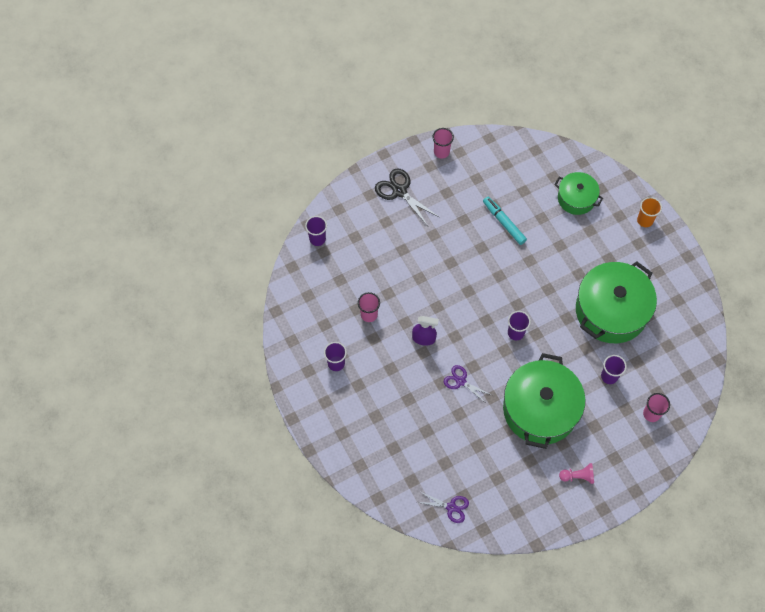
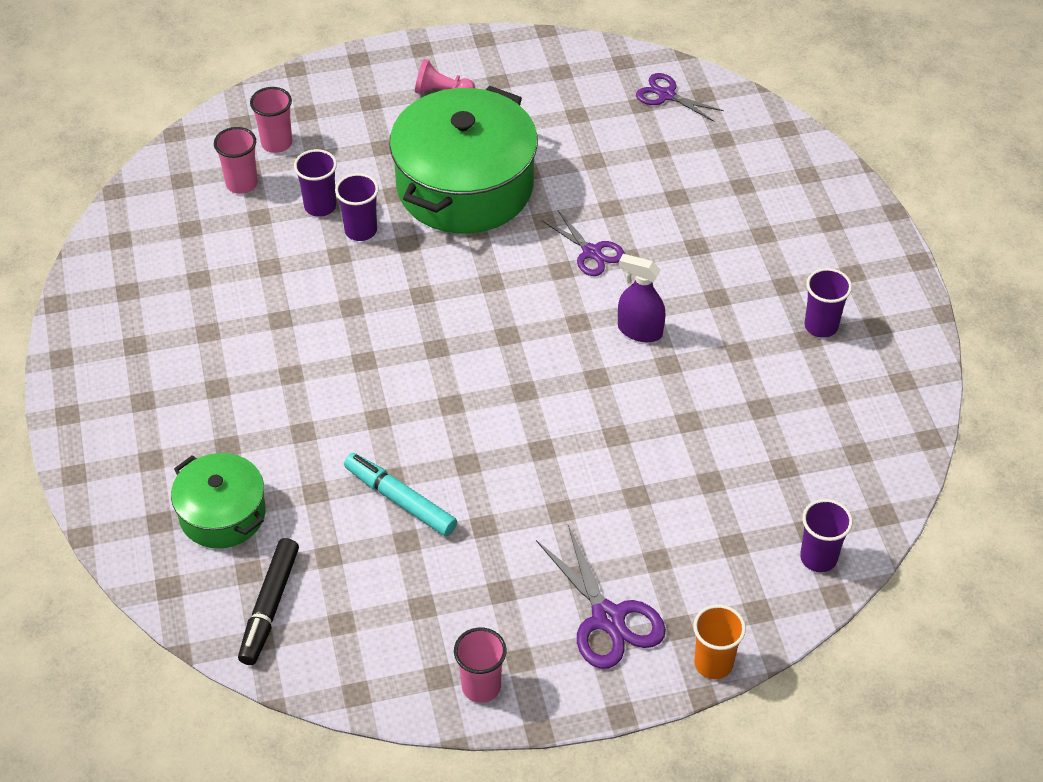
camera: 165 degrees left, 15 degrees down
(369, 314) = (738, 392): pink cup -> pink cup (242, 184)
(399, 191) = (608, 618): black scissors -> purple scissors
(504, 222) = (400, 500): turquoise marker -> turquoise marker turned 150 degrees clockwise
(516, 333) = (459, 303): purple cup -> purple cup (360, 230)
(538, 164) = (270, 607): none -> black marker
(611, 311) = (262, 300): green pot -> none
(645, 220) = (104, 439): orange cup -> orange cup (713, 663)

